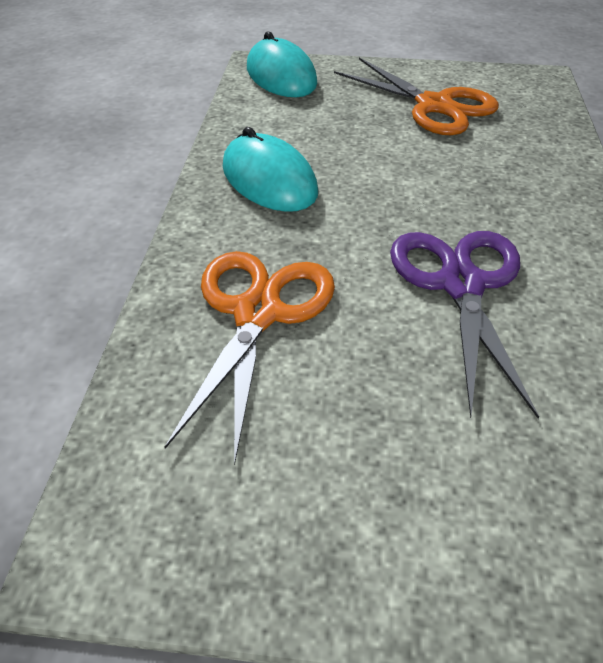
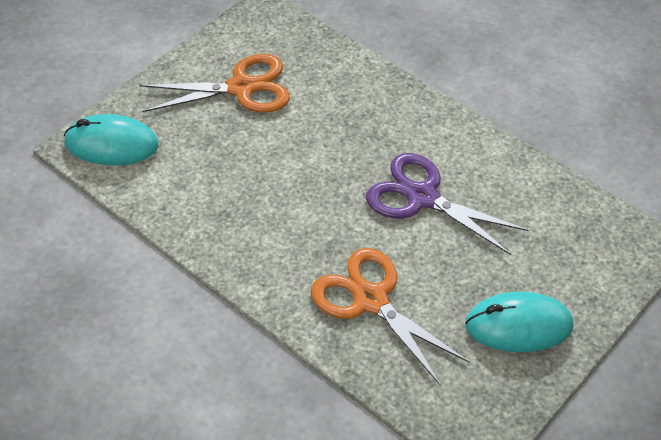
camera: 55 degrees left, 5 degrees up
(269, 180) = (246, 226): turquoise mouse -> turquoise mouse (518, 325)

